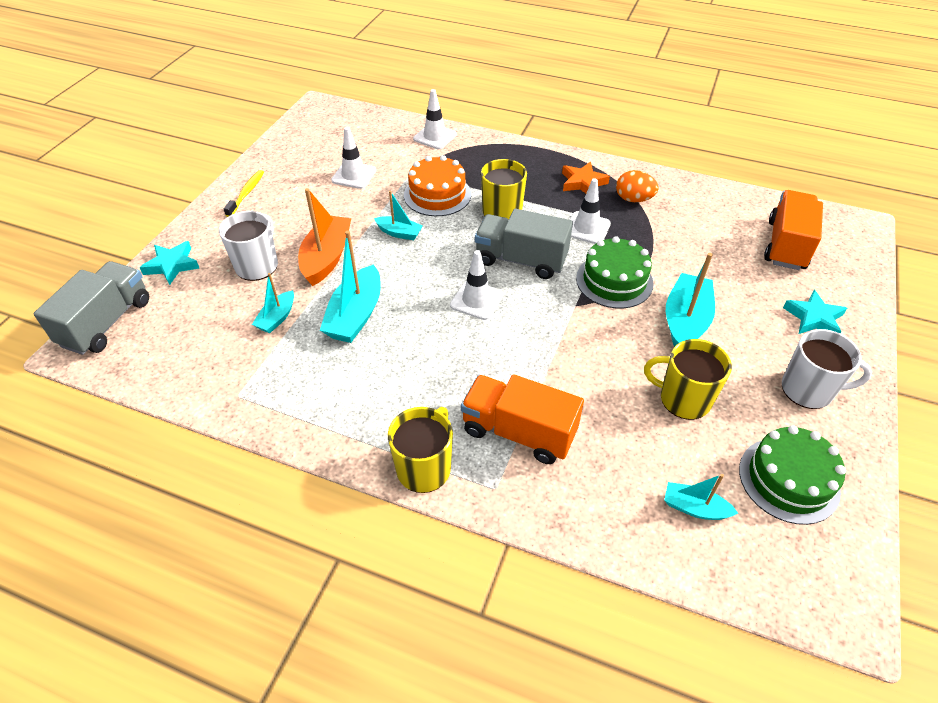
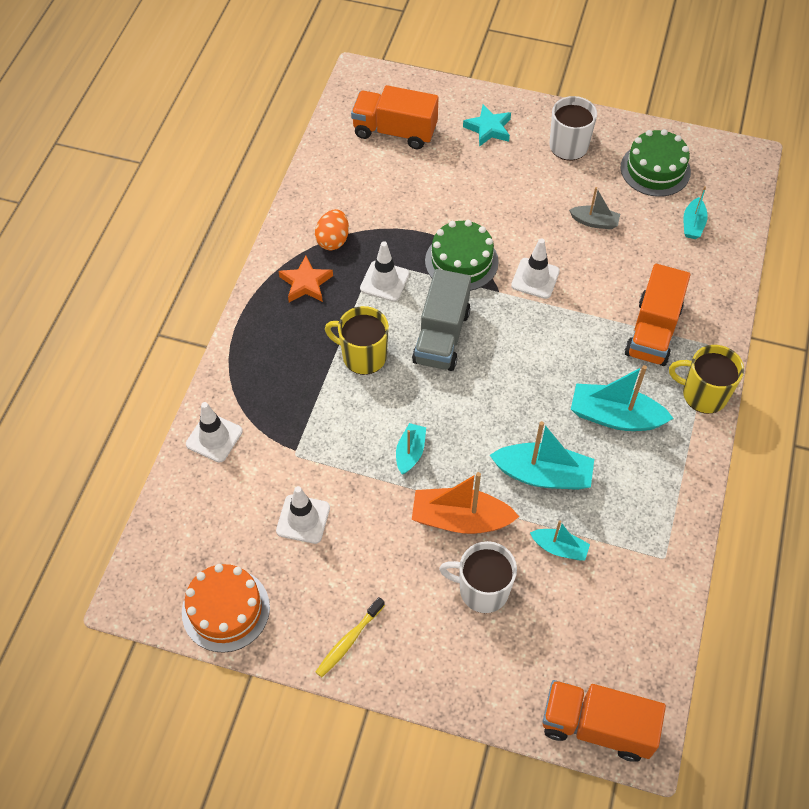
camera: 95 degrees left, 10 degrees up
(107, 322) = (596, 726): grey truck -> orange truck
(172, 265) = (495, 687): turquoise star -> none
(246, 193) = (349, 641): yellow toothbrush -> yellow toothbrush turned 60 degrees counterclockwise
(437, 195) = (337, 422): orange cake -> orange cake (225, 609)
(476, 300) = (505, 371): white traffic cone -> white traffic cone (535, 278)
(683, 399) = (594, 222): yellow mug -> grey boat
(685, 321) = (506, 213): turquoise boat -> turquoise boat (615, 416)

